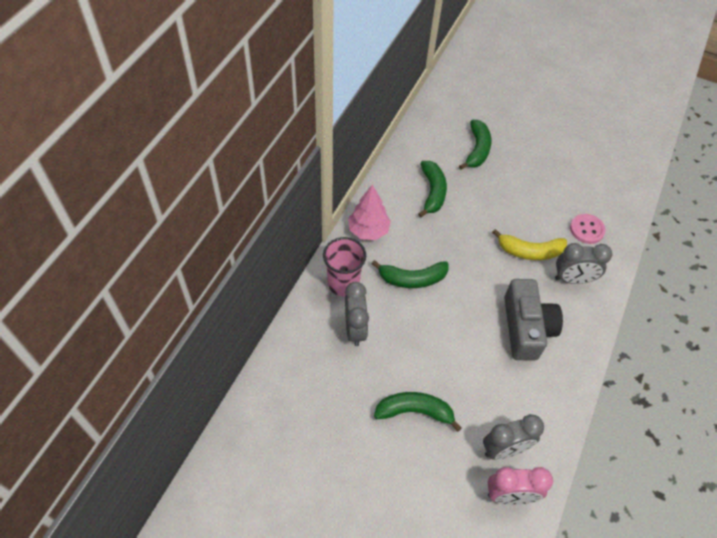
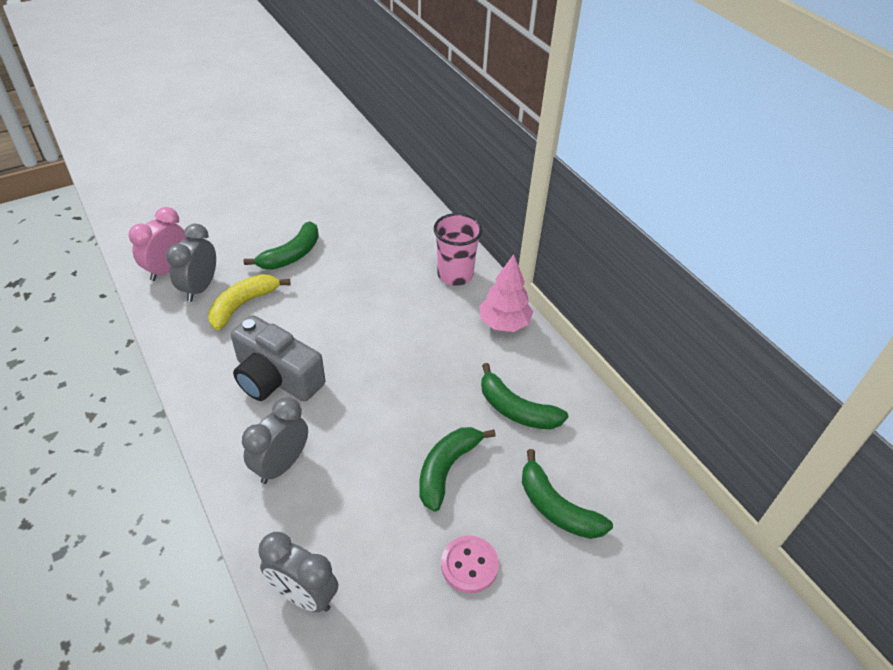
camera: 125 degrees right, 10 degrees down
(355, 329) = (400, 259): grey clock -> grey clock (304, 595)
(412, 279) = (415, 324): green banana -> green banana (446, 469)
(530, 251) = (354, 449): yellow banana -> yellow banana (243, 305)
(586, 229) = (326, 541): pink button -> pink button (469, 565)

